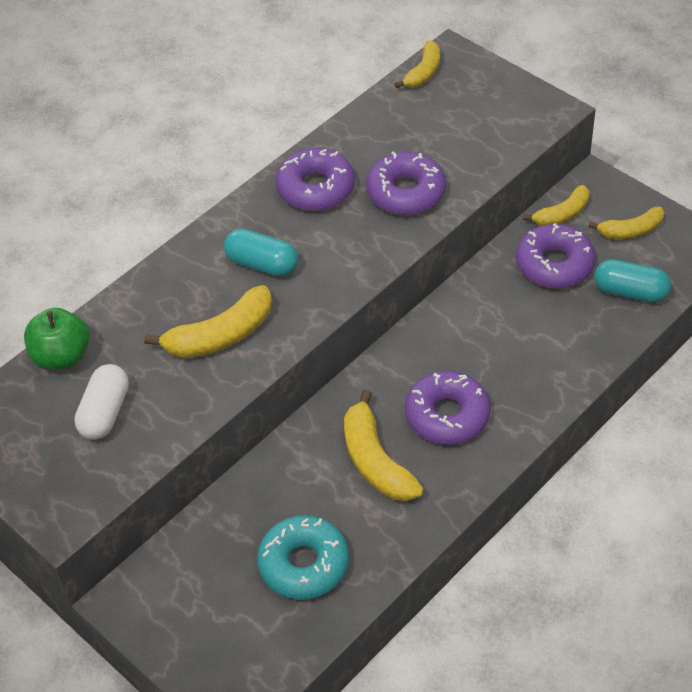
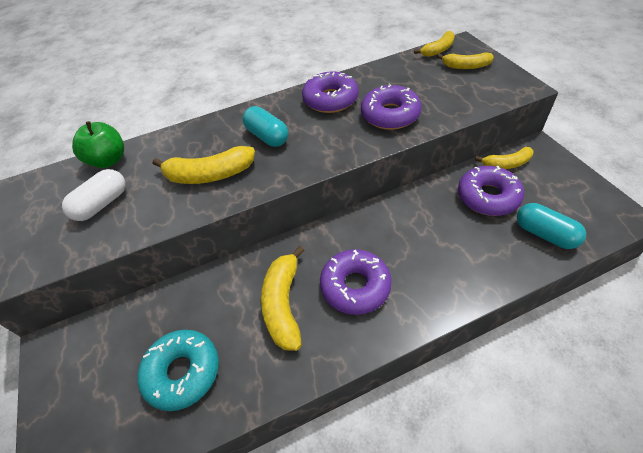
camera: 25 degrees right, 0 degrees up
(631, 230) = (559, 188): yellow banana -> yellow banana (466, 66)

